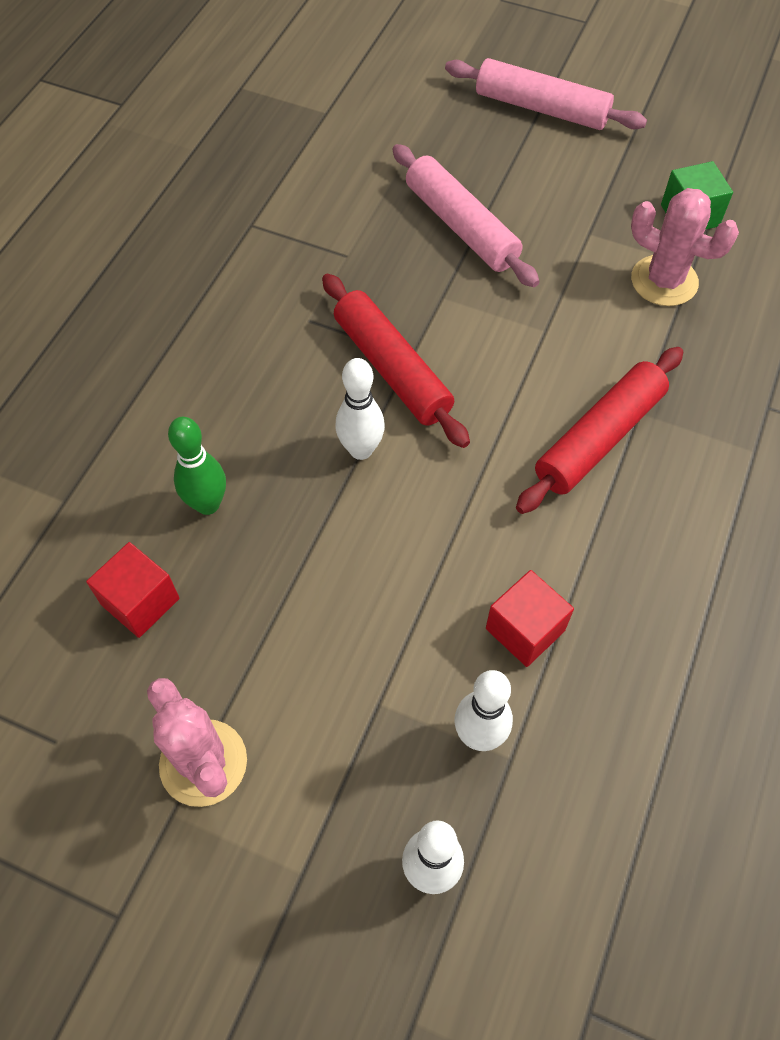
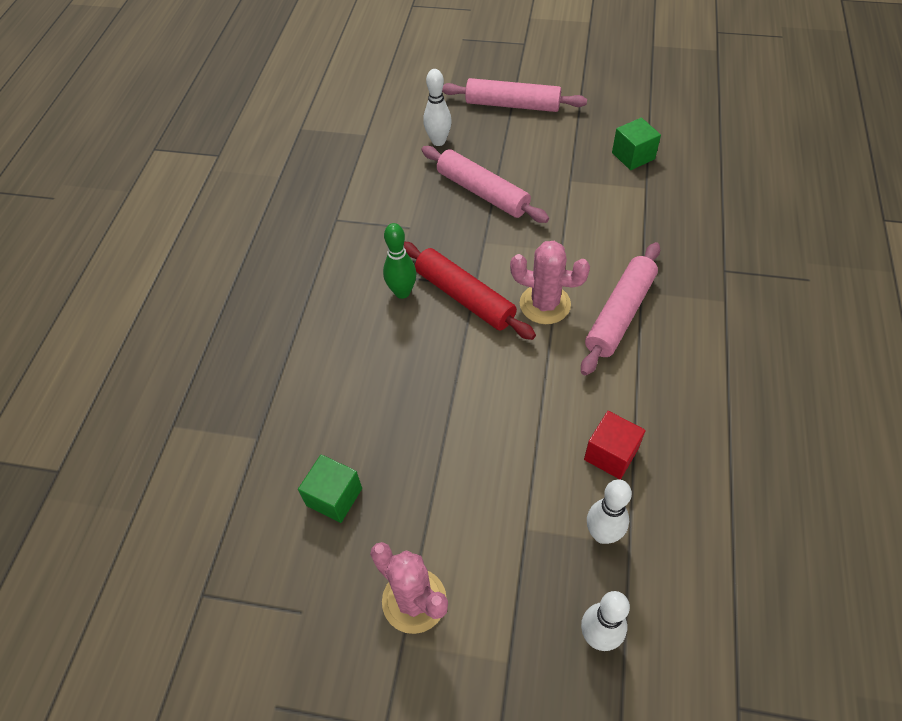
camera: 10 degrees left, 5 degrees down
(140, 601) = (334, 497): red cube -> green cube
(207, 504) = (362, 417): green bowling pin -> green bowling pin (402, 292)
(361, 450) = (460, 356): white bowling pin -> white bowling pin (438, 141)
(598, 438) = (619, 314): red rolling pin -> pink rolling pin
(664, 281) = (630, 202): pink cactus -> pink cactus (545, 304)

